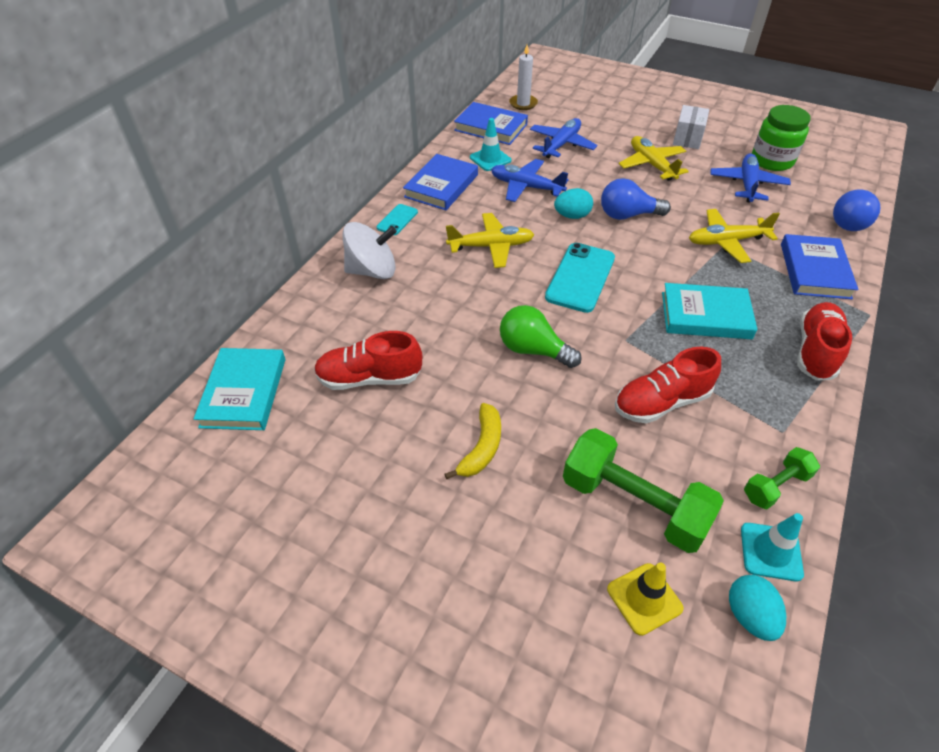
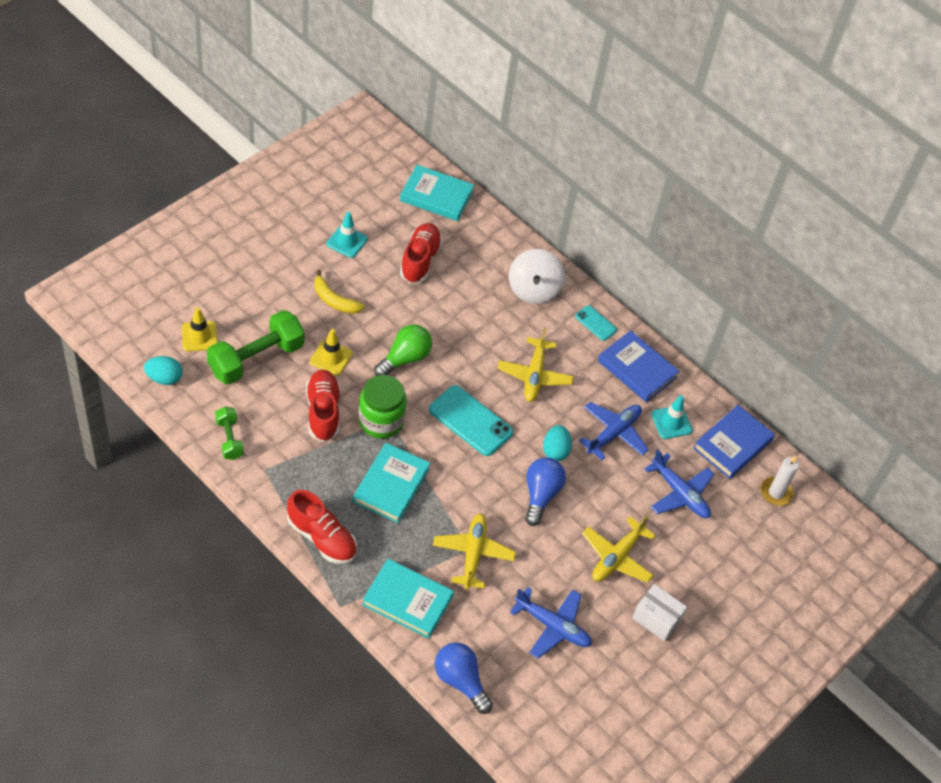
camera: 100 degrees right, 5 degrees up
(577, 420) = (331, 358): none -> yellow traffic cone
(651, 164) = (616, 557): yellow plane -> yellow plane turned 135 degrees clockwise
(771, 551) = (192, 410): turquoise traffic cone -> turquoise traffic cone (347, 241)
(772, 161) = (587, 678): green jar -> green jar (381, 421)
(815, 270) = (407, 601): blue book -> turquoise book

